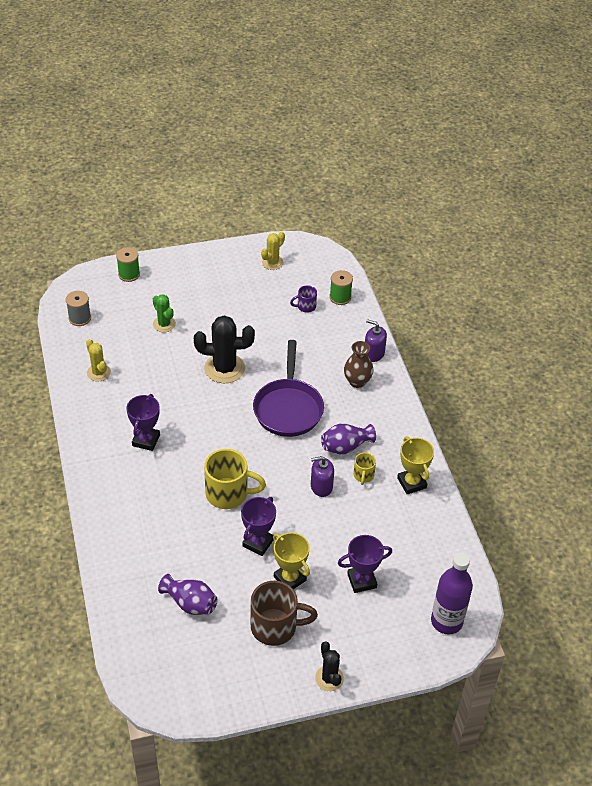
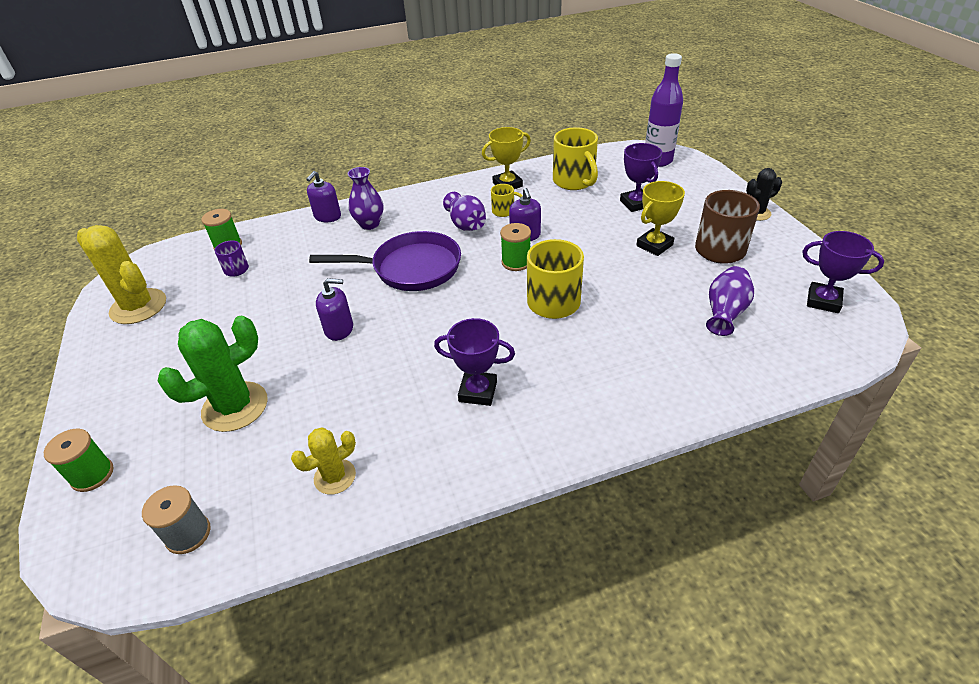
camera: 90 degrees left, 5 degrees down
(164, 324) = (235, 407): green cactus -> green cactus, size x1.74
(224, 368) = (339, 329): black cactus -> purple soap dispenser
(258, 543) = (617, 271): purple trophy -> purple trophy (823, 301)
(272, 263) = (138, 307): yellow cactus -> yellow cactus, size x1.74
(283, 476) = (516, 262): none -> green spool
(357, 381) = (369, 224): brown vase -> purple vase
(411, 538) = (574, 181): none -> yellow mug

